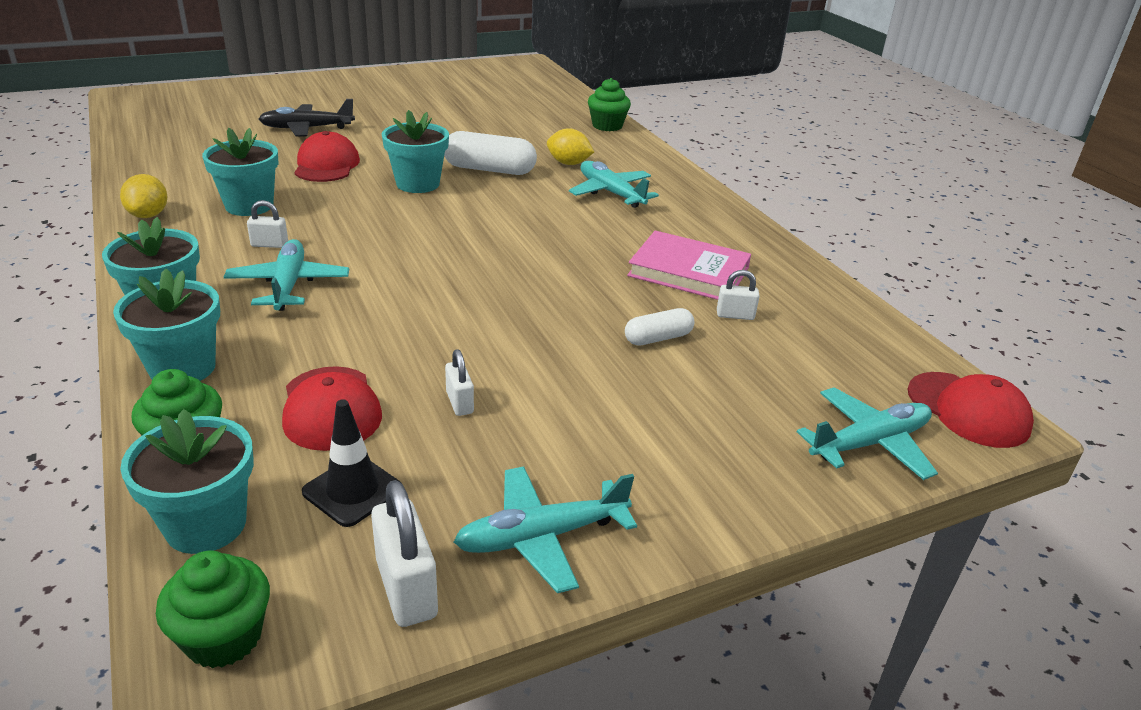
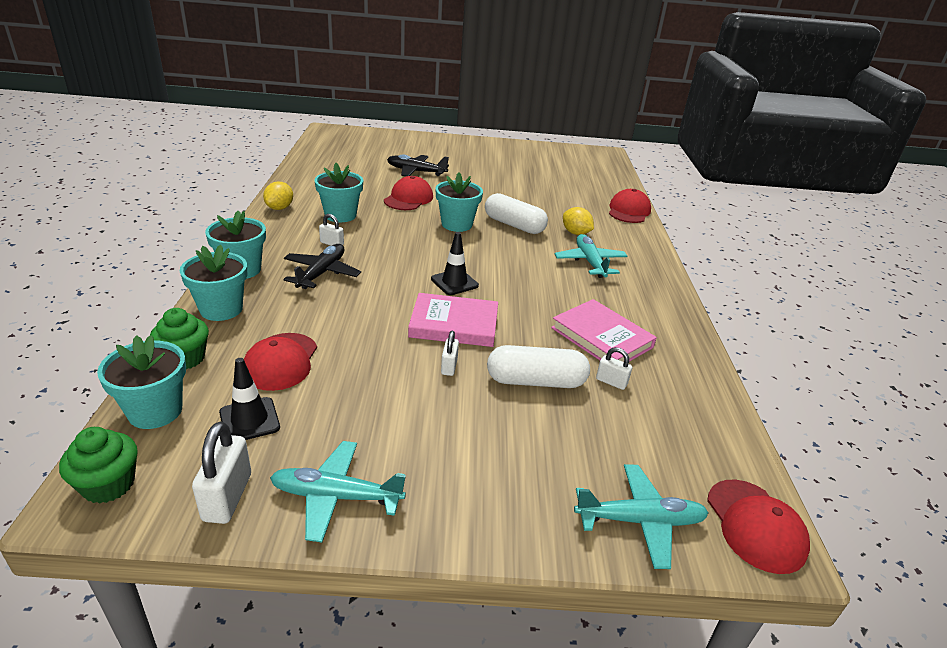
camera: 25 degrees right, 0 degrees up
(289, 285) = (322, 273): turquoise plane -> black plane
(459, 402) = (360, 384): white padlock -> white padlock (449, 366)
(473, 253) = (454, 282): none -> black traffic cone
(514, 302) = (454, 324): none -> pink book
(607, 126) = (629, 211): green cupcake -> red cap
(658, 338) = (536, 381): white capsule -> white capsule, size x1.72

